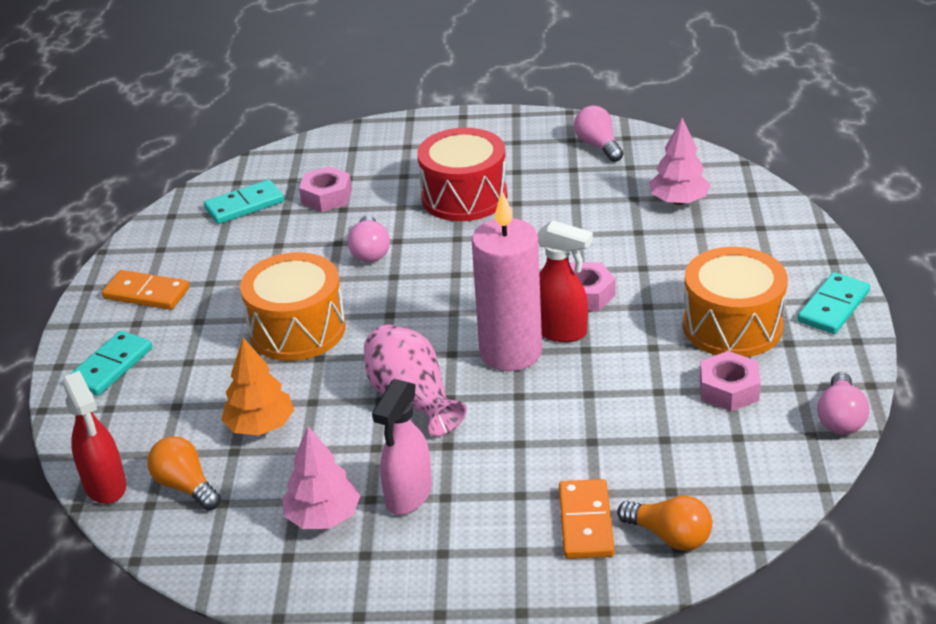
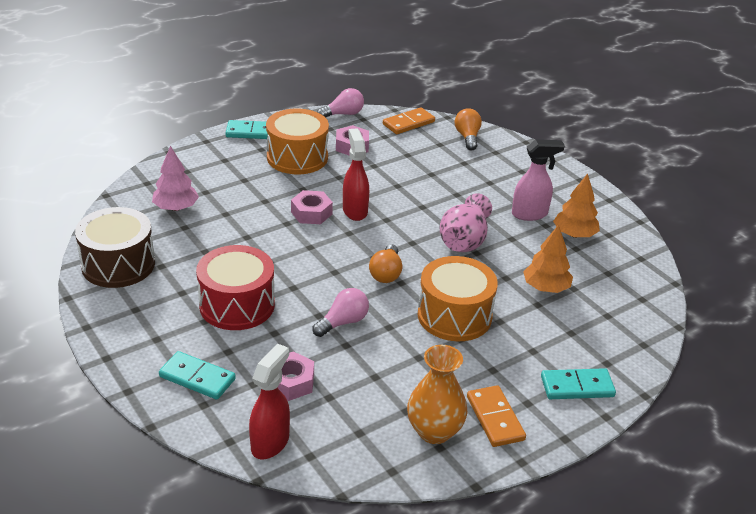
camera: 130 degrees left, 0 degrees up
(105, 486) = (654, 324): red spray bottle -> red spray bottle (270, 442)
(178, 252) = (434, 431): none -> orange vase
(185, 486) = (616, 292): orange light bulb -> orange light bulb (386, 273)
(244, 205) = (340, 428): turquoise domino -> turquoise domino (197, 378)
(323, 517) = (574, 234): pink tree -> orange tree
(510, 352) = (390, 221): pink candle -> none
(585, 522) = (485, 160): orange domino -> orange domino (408, 123)
(598, 145) = (118, 264): pink light bulb -> brown drum

